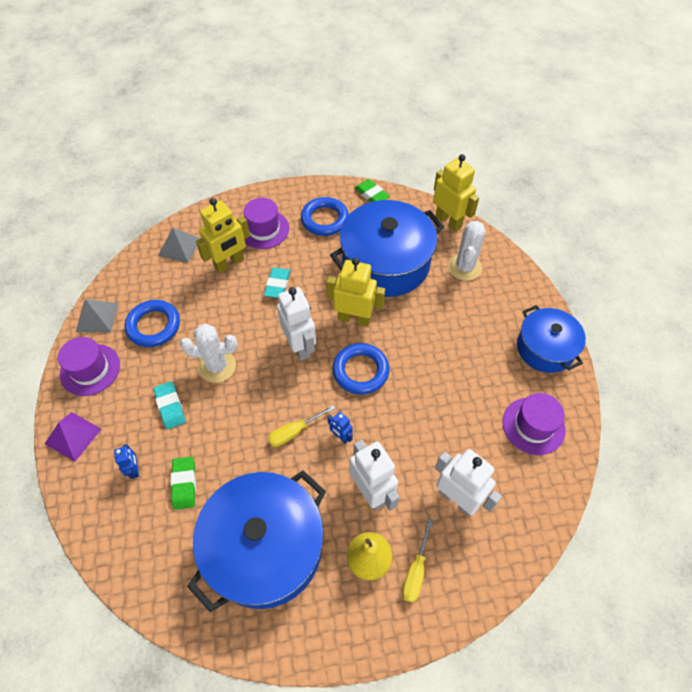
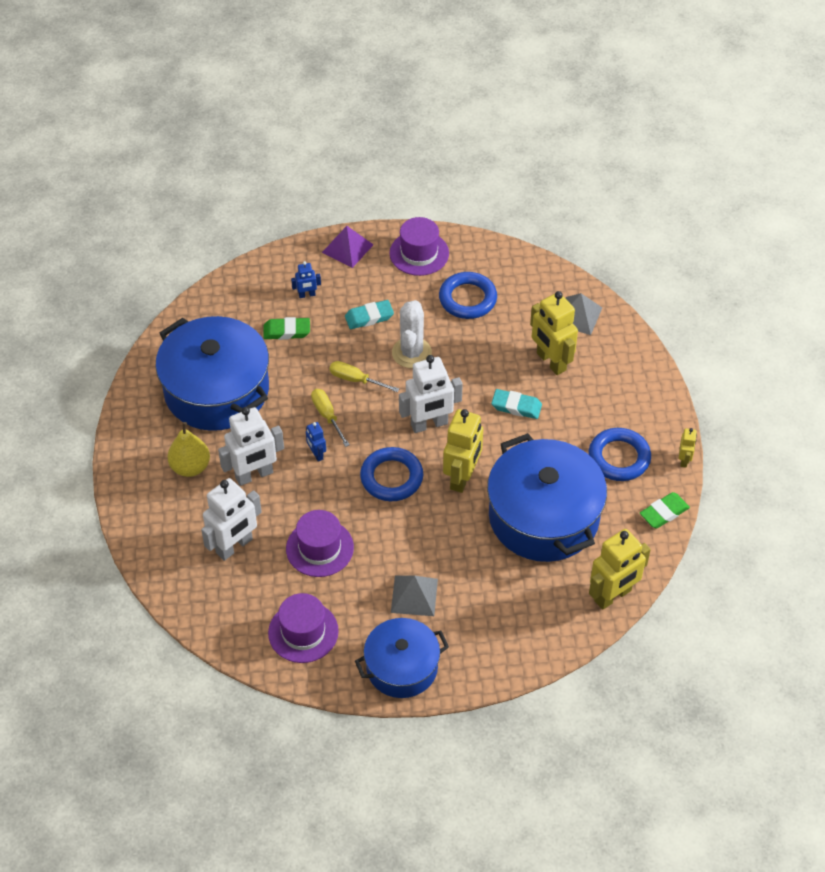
camera: 95 degrees right, 5 degrees down
(97, 317) = (483, 252): grey pyramid -> grey pyramid (414, 595)
(264, 229) = (603, 395): purple hat -> purple hat (319, 548)
(323, 183) = (684, 460): none -> yellow robot
(340, 436) = (316, 454): blue robot -> blue robot turned 75 degrees counterclockwise
(416, 571) = (173, 502): yellow screwdriver -> yellow screwdriver (355, 380)
(464, 267) = (532, 602): white cactus -> none

